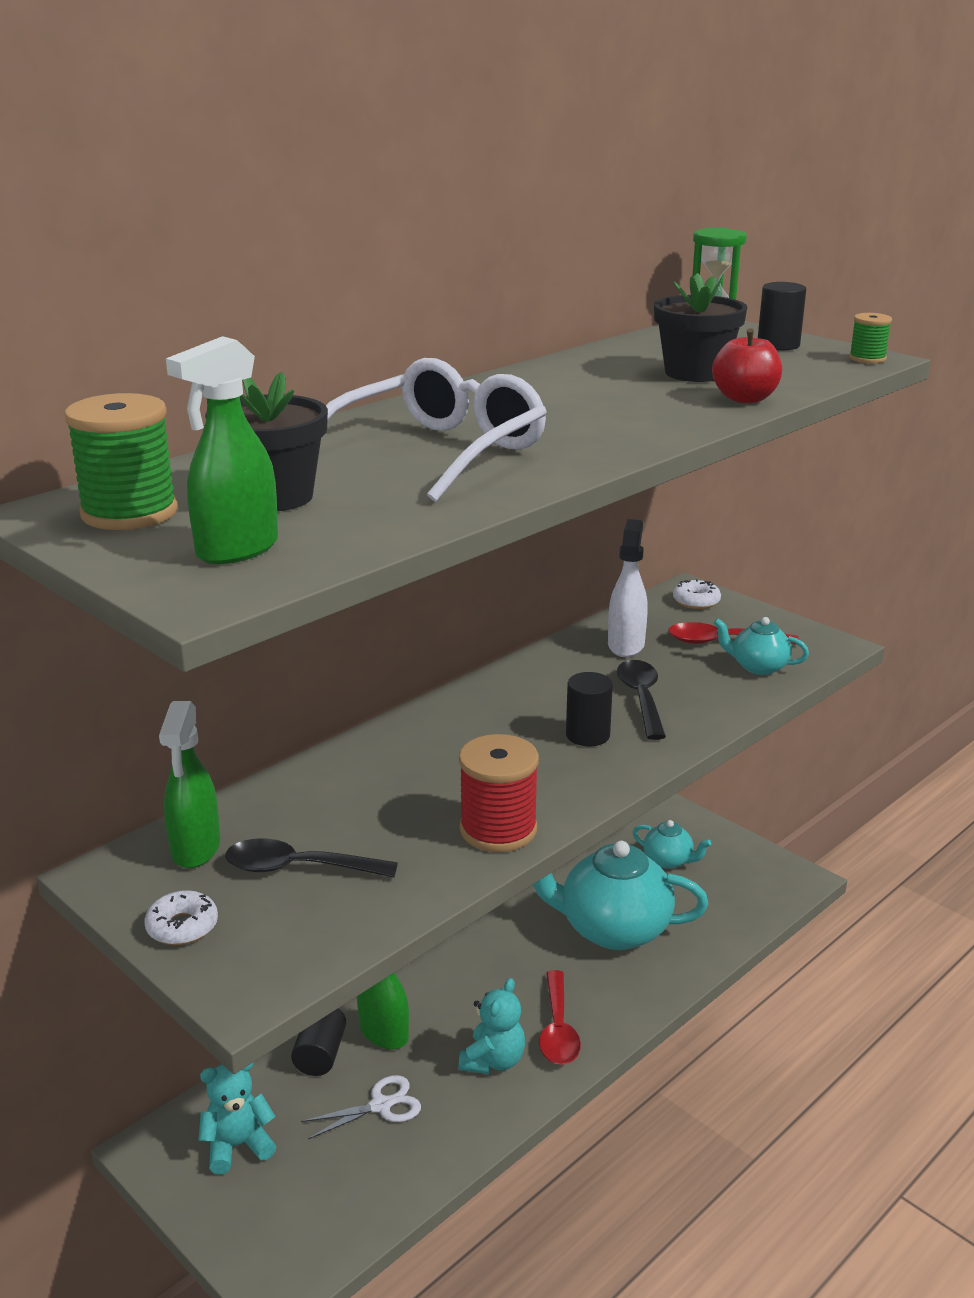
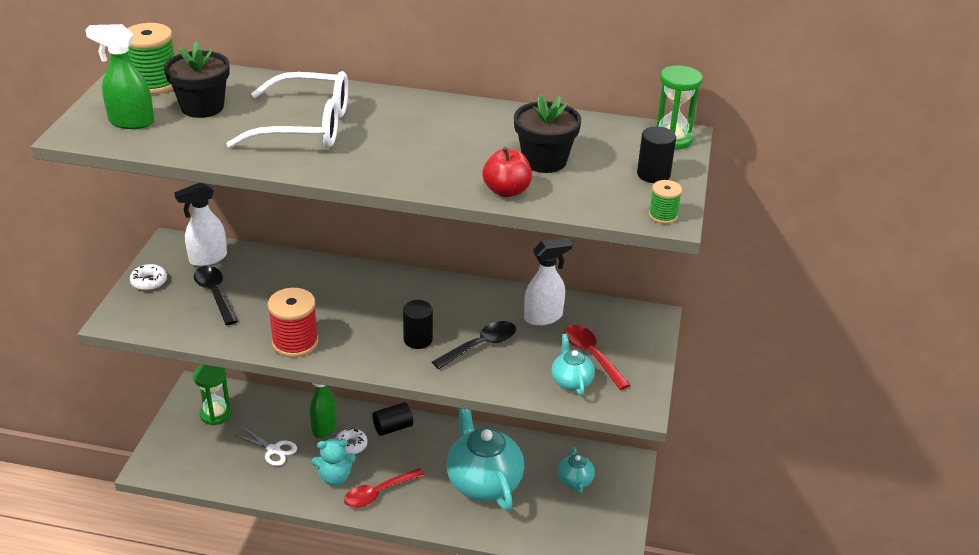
camera: 55 degrees right, 10 degrees up
(195, 849) = (207, 258): green spray bottle -> white spray bottle
(238, 1145) = (215, 414): turquoise teddy bear -> green hourglass
(320, 1054) = (292, 411): black cylinder -> black cylinder (393, 427)
(696, 601) = (639, 326): white donut -> white donut (351, 445)

